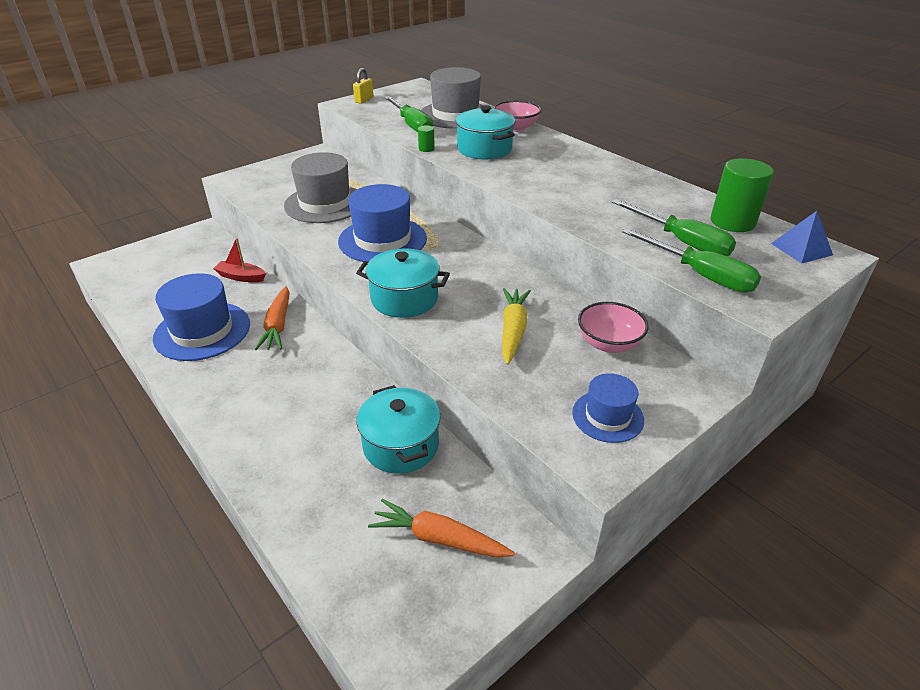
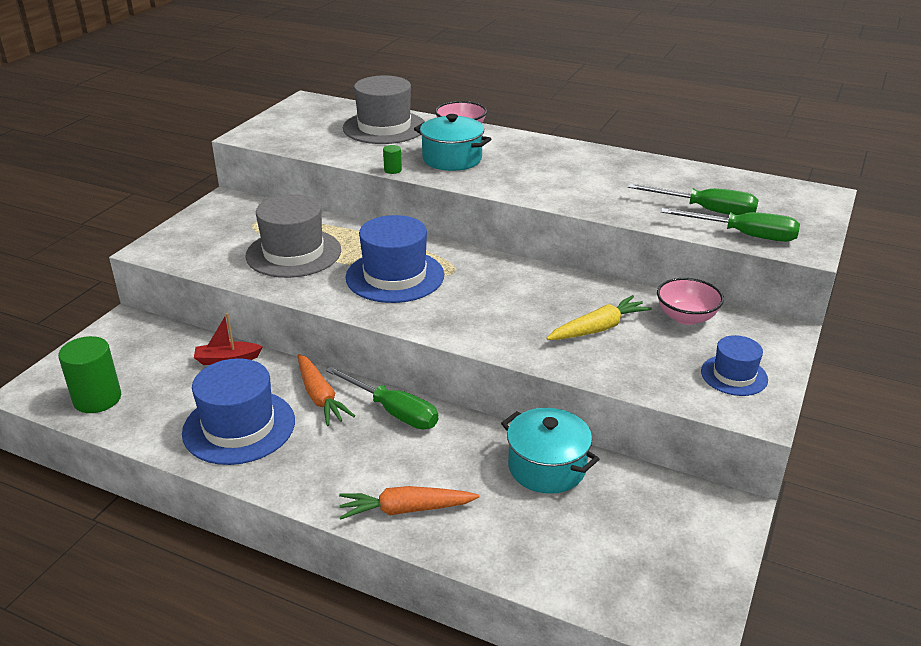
camera: 25 degrees left, 5 degrees down
(364, 100) = (264, 128): yellow padlock -> none
(404, 299) = (473, 327): turquoise pot -> none
(411, 125) = (349, 147): green screwdriver -> green screwdriver (393, 411)
(439, 539) = (646, 529): orange carrot -> orange carrot (406, 510)
(513, 331) = (598, 328): yellow carrot -> yellow carrot turned 75 degrees clockwise
(732, 222) = (730, 184): green cylinder -> green cylinder (97, 399)
(801, 249) = (799, 195): blue pyramid -> none

